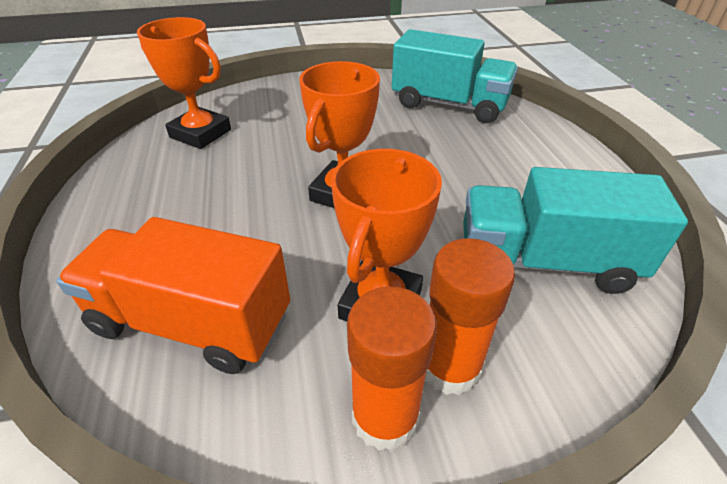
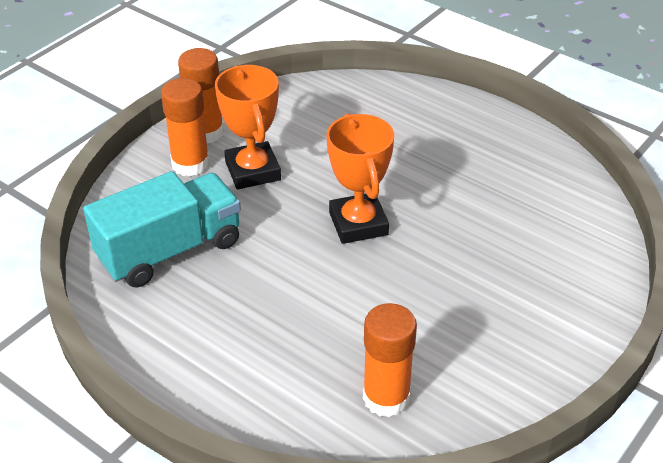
camera: 140 degrees right, 0 degrees up
(192, 322) = (339, 113): orange truck -> none
(200, 133) = (550, 208): orange trophy -> none
(449, 105) = (386, 397): turquoise truck -> orange glue stick

